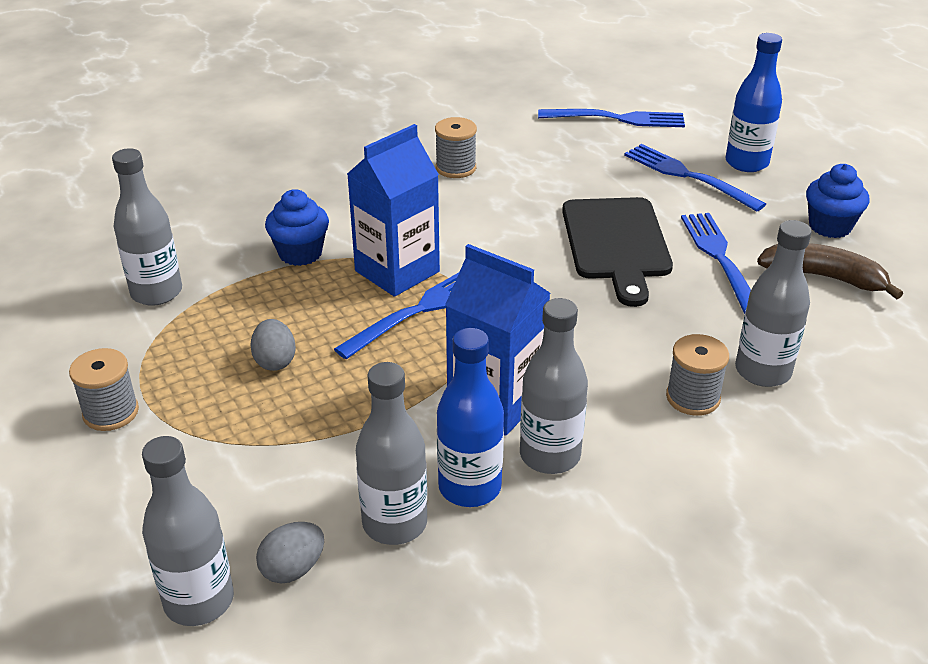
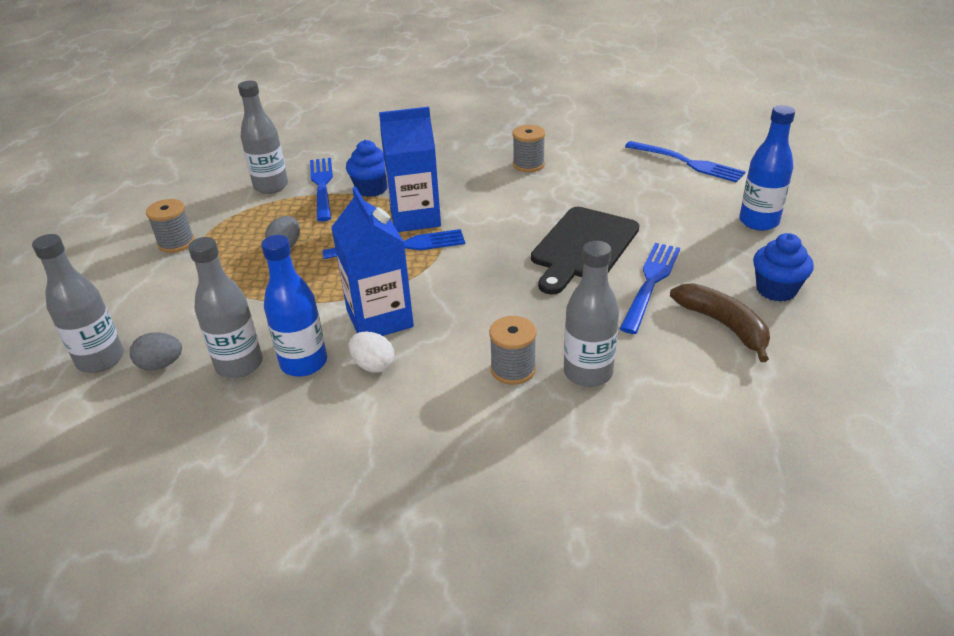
camera: 35 degrees right, 0 degrees up
(550, 455) = (373, 365): grey bottle -> white egg
(688, 176) = (696, 217): blue fork -> blue fork (322, 186)

